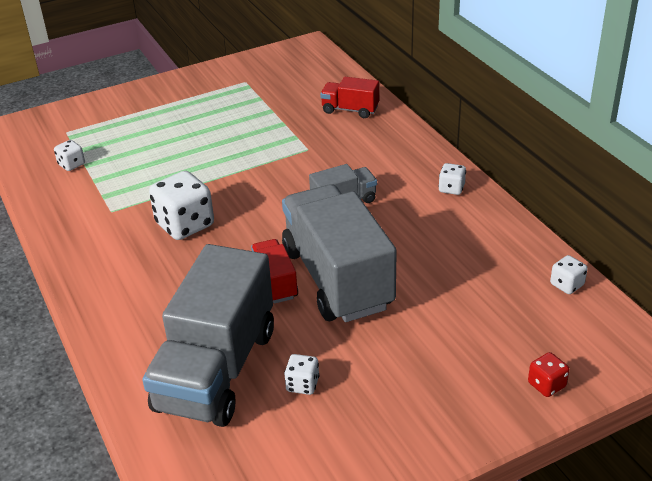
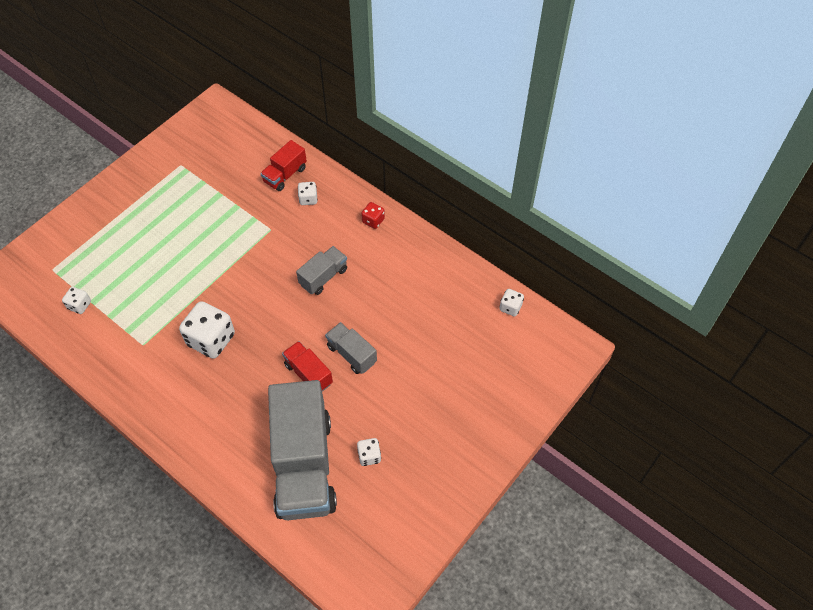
camera: 25 degrees left, 20 degrees up
(337, 278) = (351, 354): grey truck -> grey truck, size x0.47
(350, 110) = (285, 175): red truck -> red truck turned 45 degrees counterclockwise
(451, 188) = (398, 239): white dice -> white dice (308, 199)
(546, 385) = (526, 398): red dice -> red dice (373, 221)

